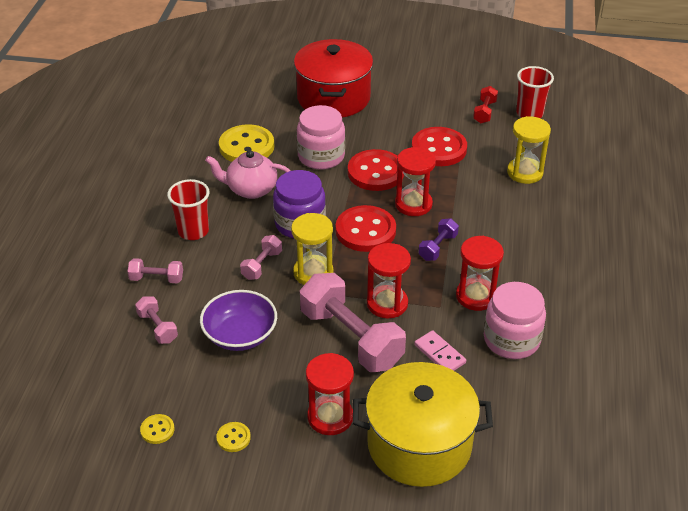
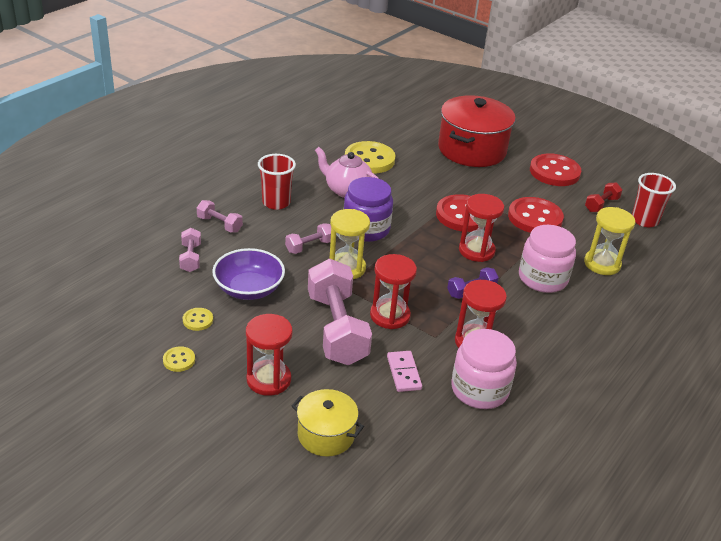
camera: 25 degrees right, 5 degrees down
(157, 430) = (127, 328): yellow button -> yellow button (198, 320)
(321, 156) = (425, 187): pink jar -> pink jar (542, 278)
(365, 231) = (417, 254): red button -> red button (554, 172)
(419, 444) = (326, 435): yellow pot -> yellow pot, size x0.55

